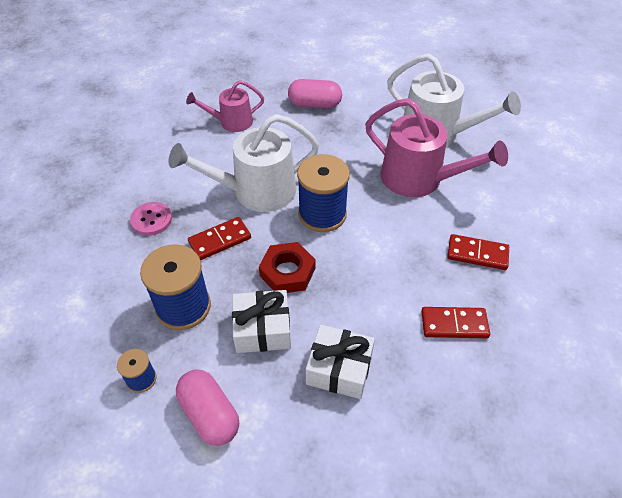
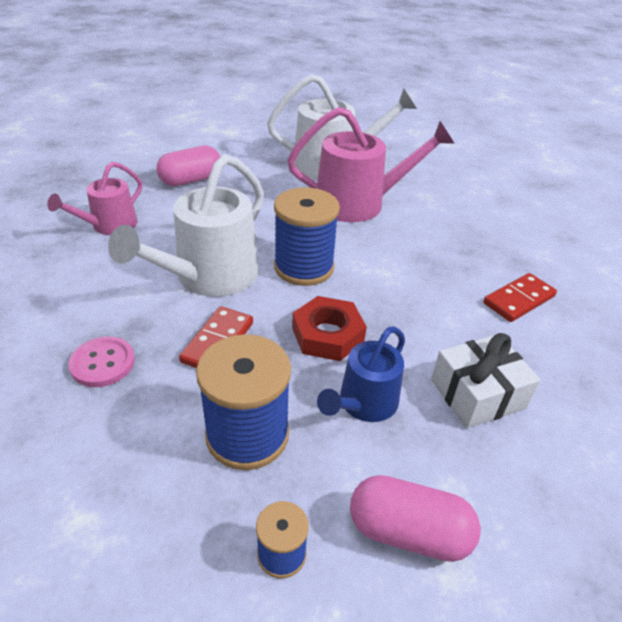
camera: 40 degrees left, 10 degrees down
(262, 329) = (364, 403): white gift -> blue watering can
(477, 254) = (470, 239): red domino -> none

